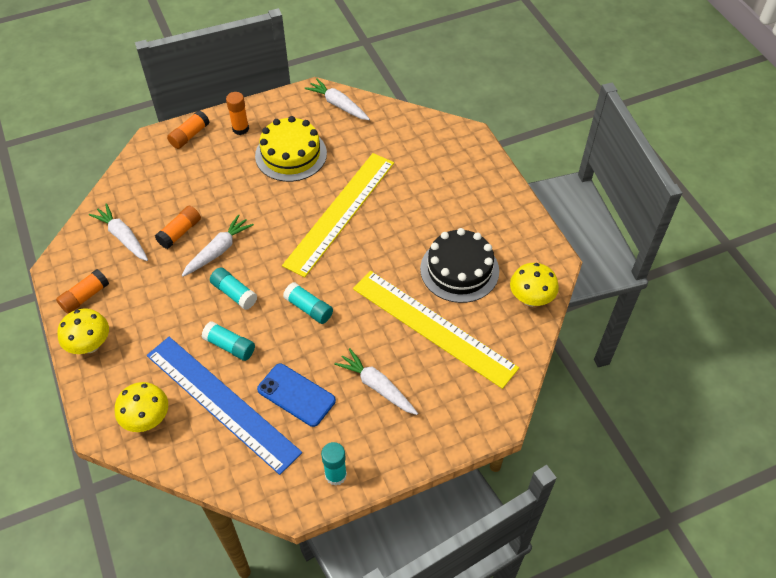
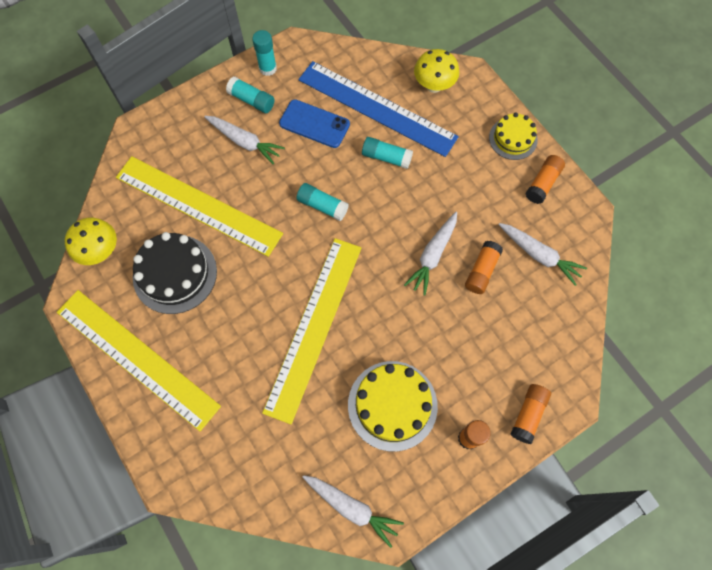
camera: 170 degrees right, 15 degrees up
(90, 345) = (513, 138): yellow mushroom -> yellow cake
(234, 293) = (400, 210): turquoise glue stick -> turquoise glue stick (252, 100)
(494, 211) = (137, 358): none -> yellow ruler

